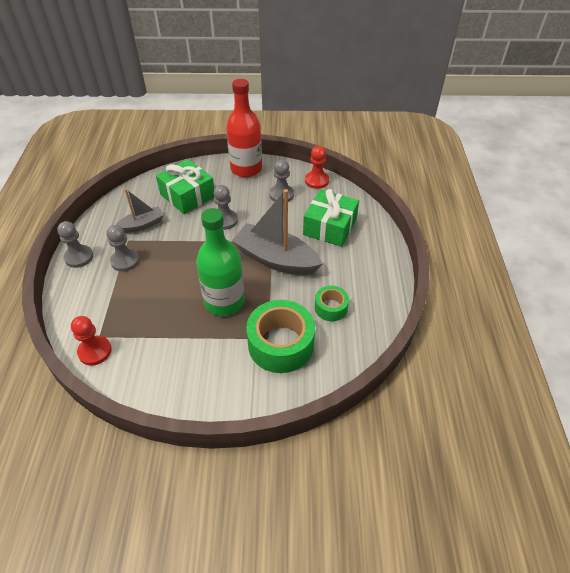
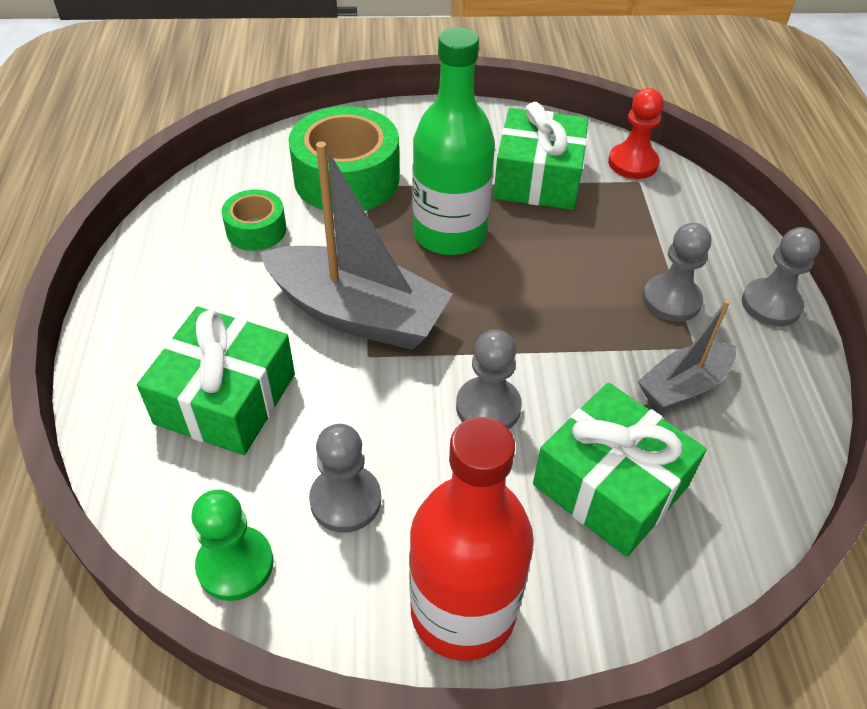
camera: 175 degrees right, 0 degrees up
(161, 340) = (537, 178): none -> green gift
(316, 181) = (235, 564): red pawn -> green pawn

